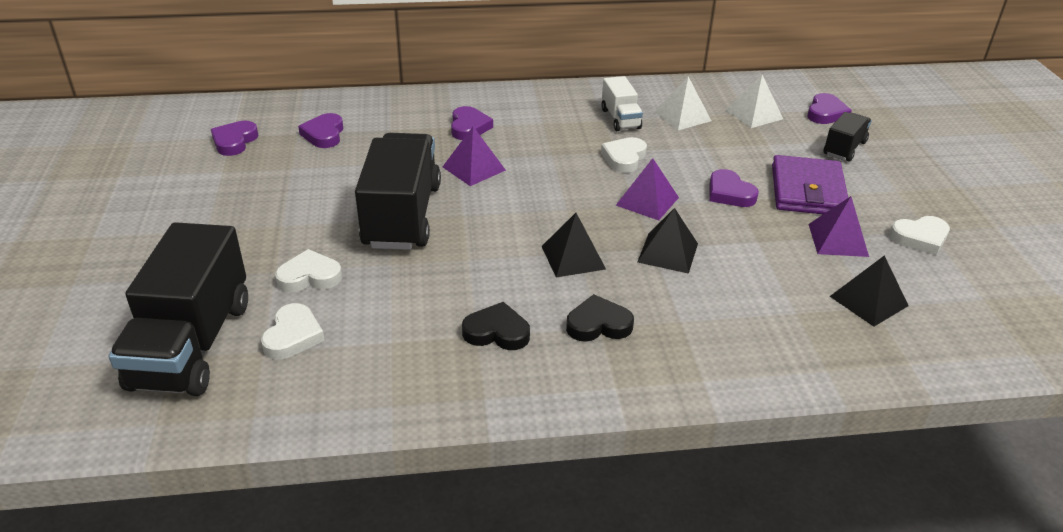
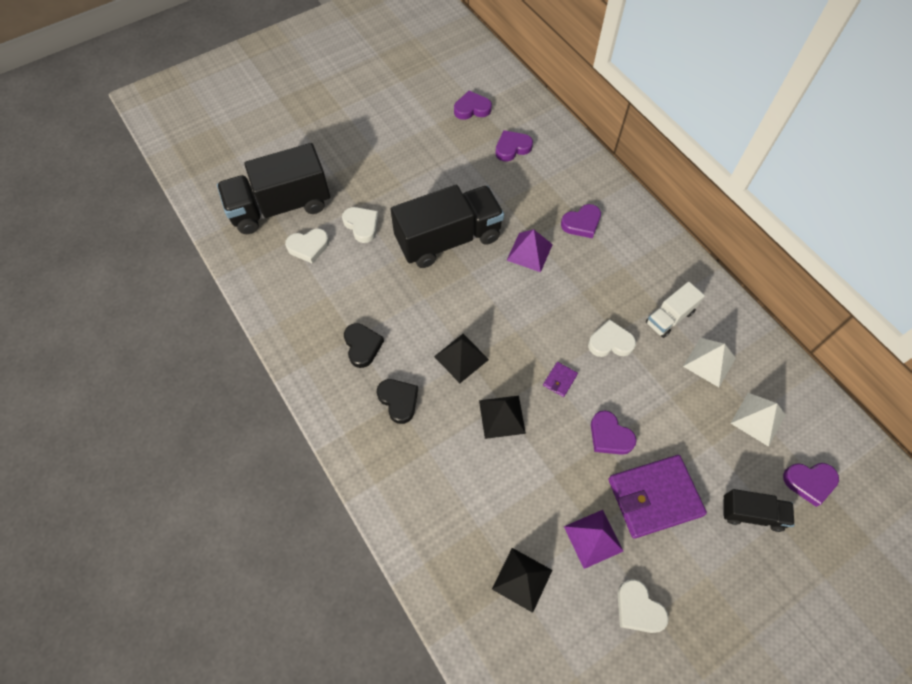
camera: 65 degrees right, 25 degrees up
(647, 201) = (560, 380): purple pyramid -> purple wallet
(729, 193) = (609, 436): purple heart -> purple heart turned 75 degrees counterclockwise

